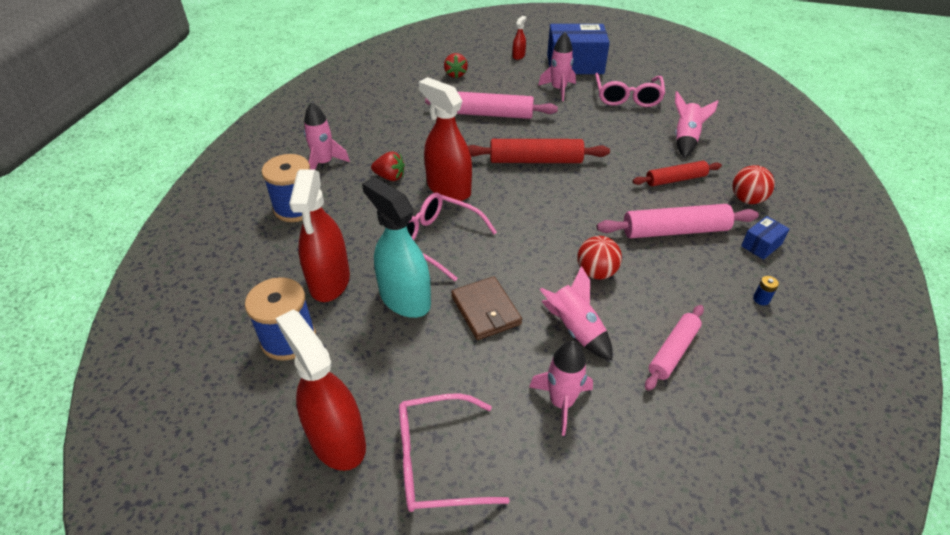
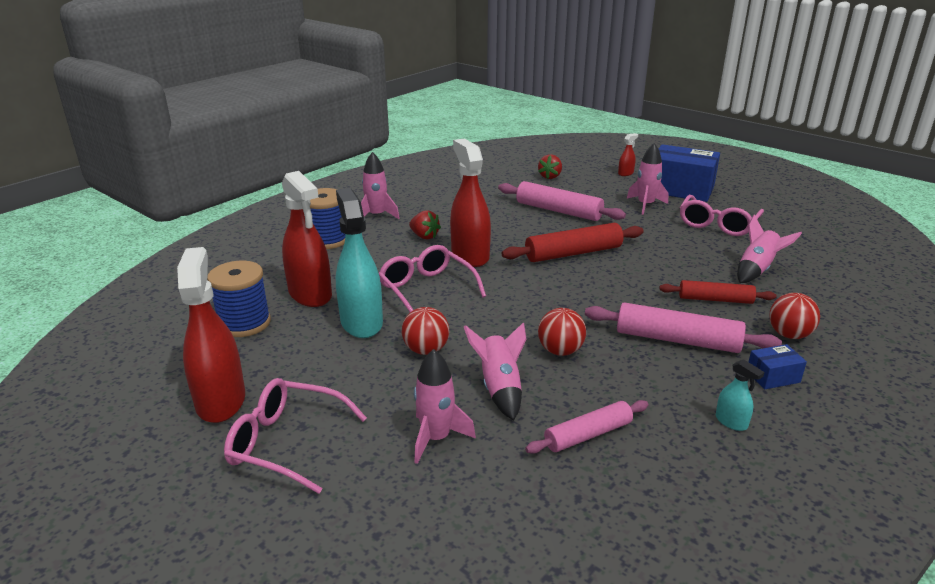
camera: 25 degrees right, 15 degrees down
(329, 281) = (310, 294): red spray bottle -> red spray bottle turned 60 degrees counterclockwise
(486, 310) = (426, 350): brown wallet -> red ball
(535, 161) = (573, 253): red rolling pin -> red rolling pin turned 45 degrees counterclockwise
(761, 299) = (731, 422): blue battery -> turquoise spray bottle

